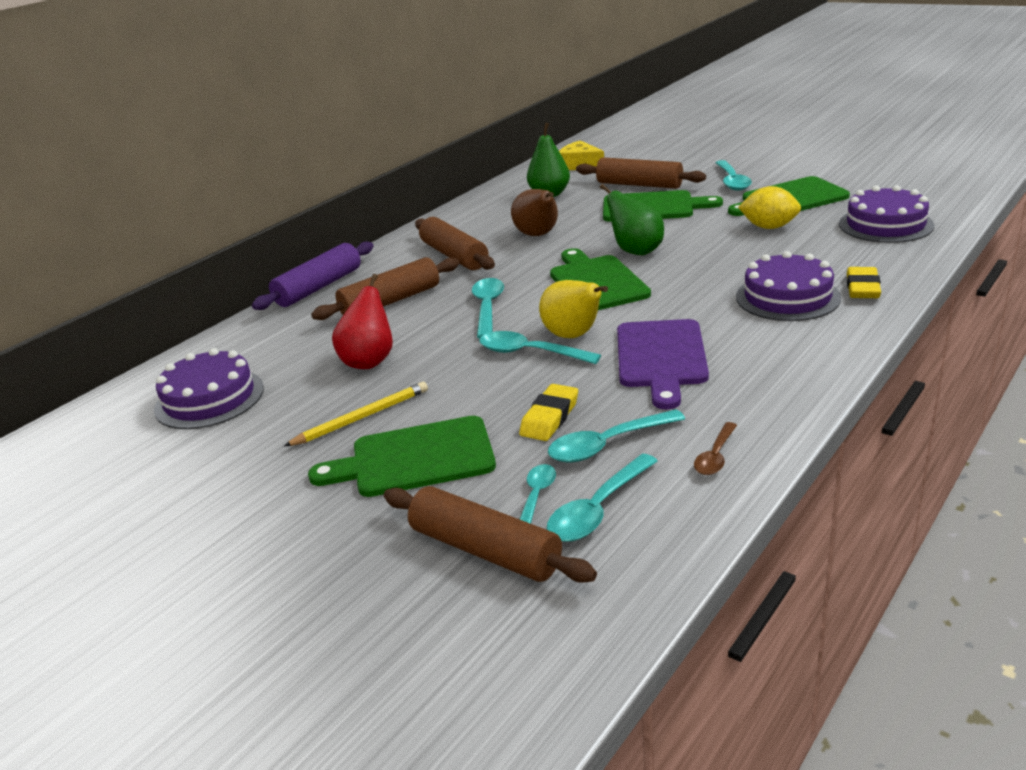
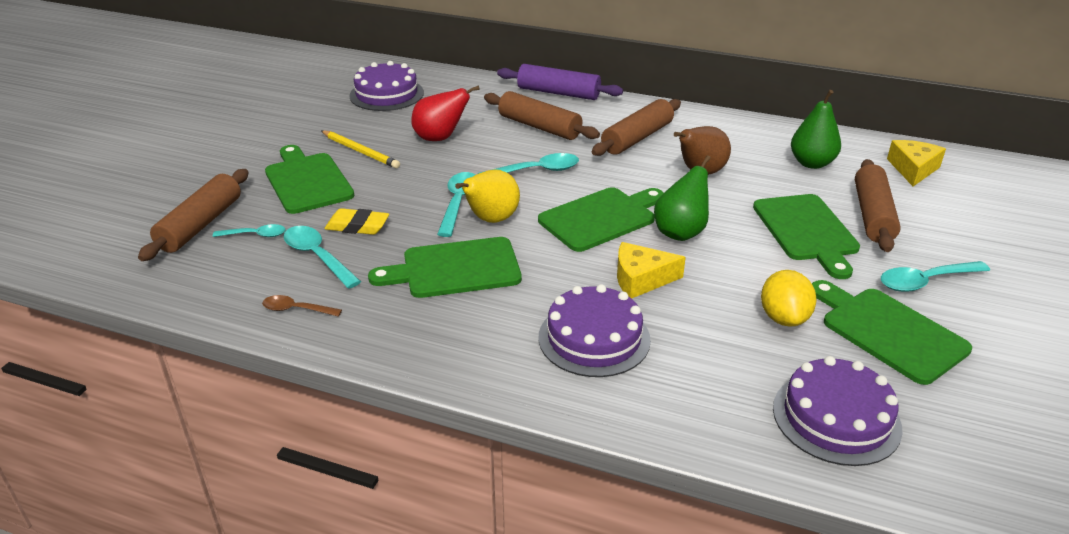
camera: 70 degrees right, 5 degrees up
(598, 509) = (236, 262): turquoise spoon -> none
(661, 357) = (455, 269): purple cutting board -> green cutting board
(704, 272) = (641, 279): none -> yellow cheese
(862, 288) = (630, 394): yellow eraser -> none

